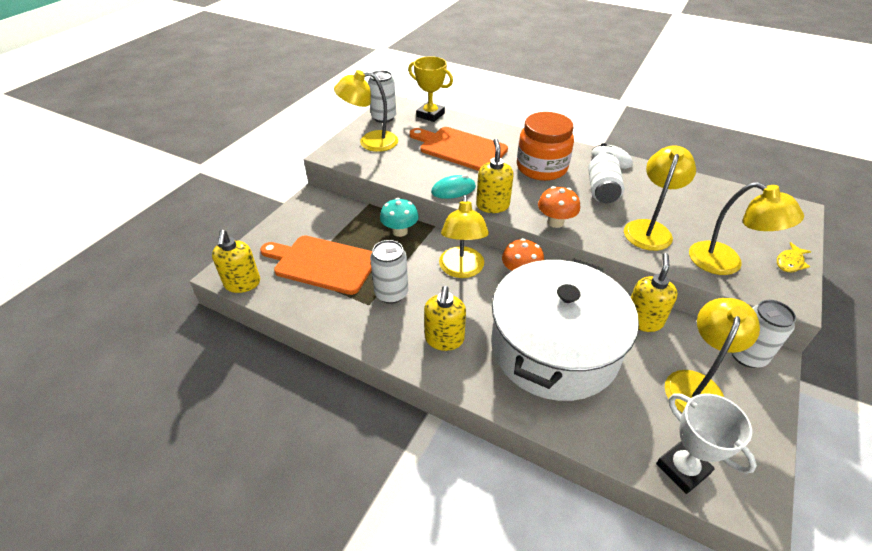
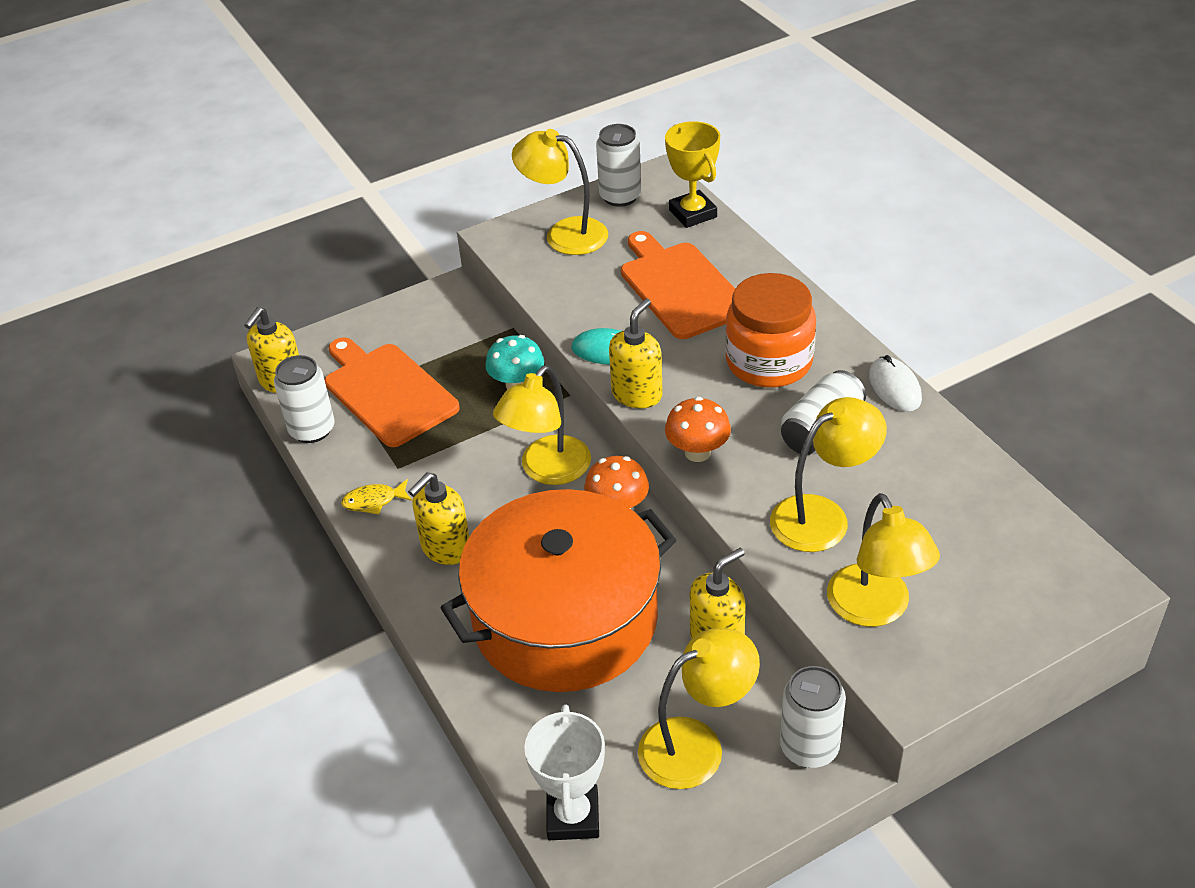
camera: 35 degrees right, 0 degrees up
(391, 293) = (435, 465): white can -> white can (312, 430)
(554, 348) = (565, 619): white pot -> orange pot
(790, 262) = (978, 651): yellow fish -> yellow fish (374, 501)

